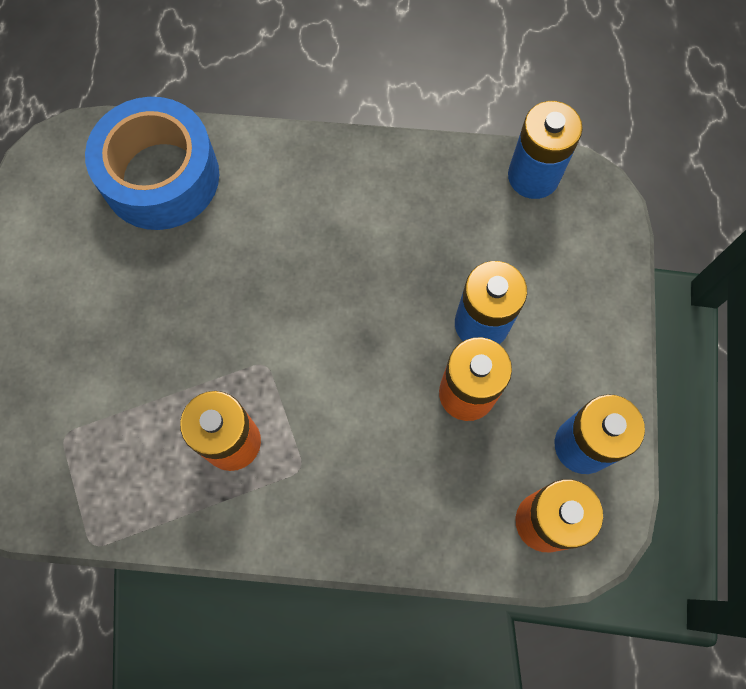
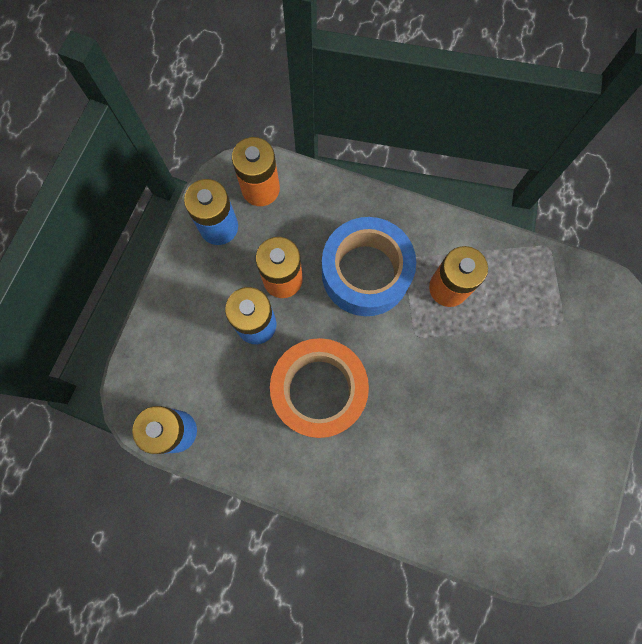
camera: 165 degrees left, 5 degrees up
(161, 176) = (470, 512): blue tape -> blue tape (365, 273)
(375, 263) = (319, 390): none -> orange tape

